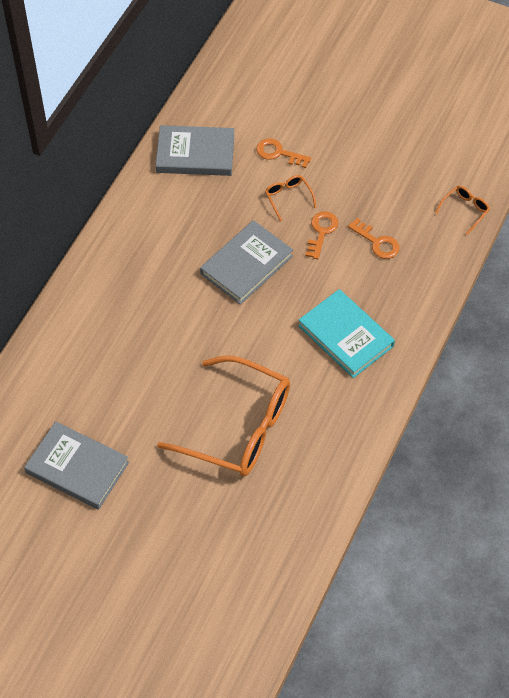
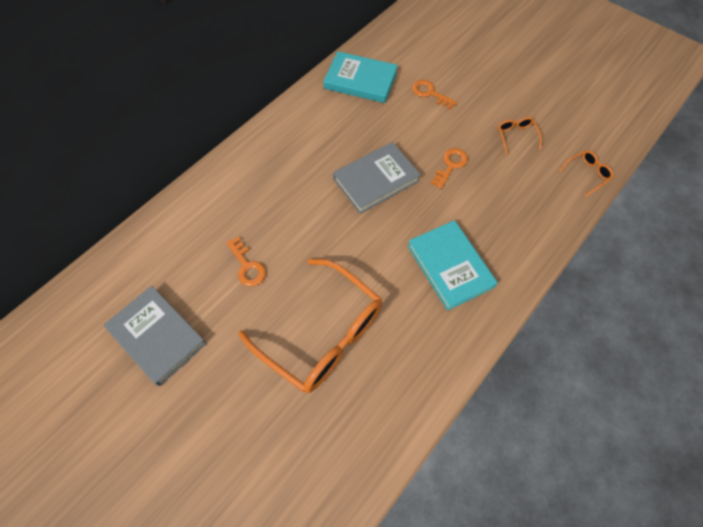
camera: 15 degrees right, 5 degrees up
(195, 154) = (360, 80): grey book -> turquoise book
(288, 198) = (428, 131): orange glasses -> orange glasses (516, 136)
(377, 242) = (499, 185): orange key -> orange key (247, 266)

